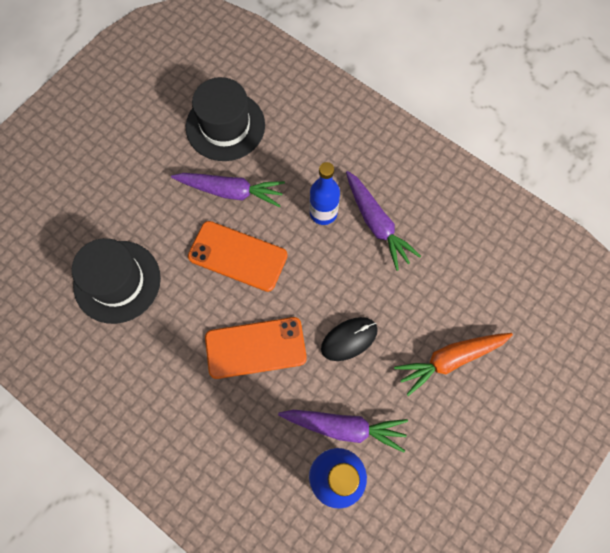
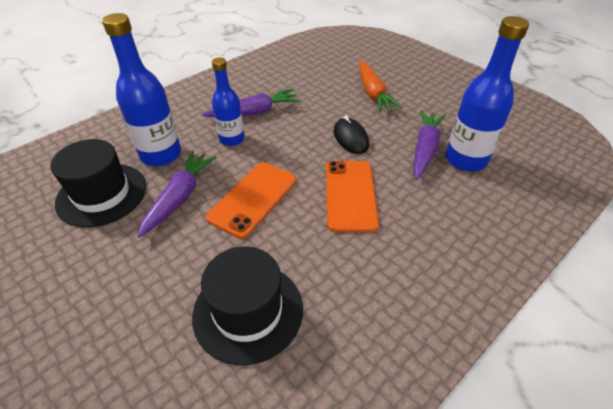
camera: 80 degrees left, 25 degrees down
(286, 154) = (161, 155): none -> blue bottle

